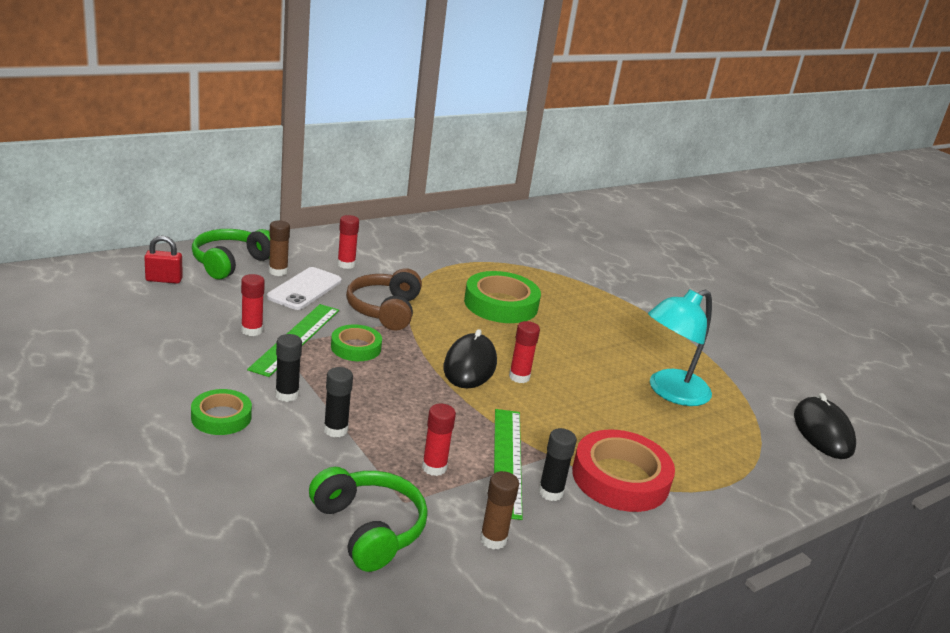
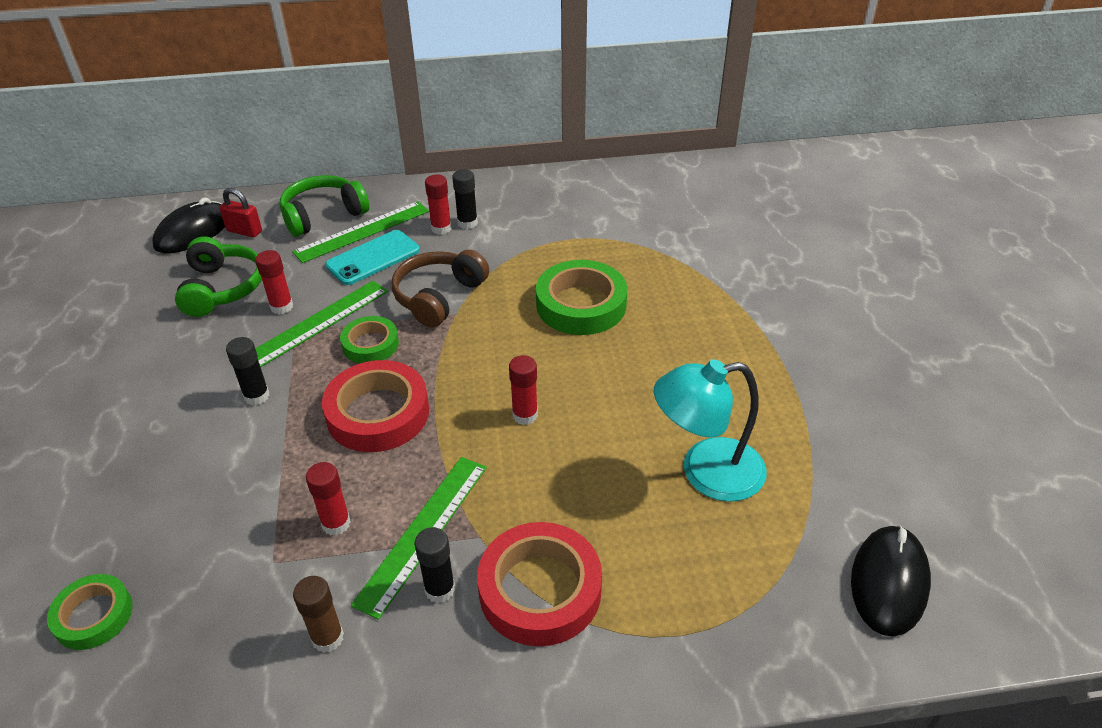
camera: 30 degrees right, 15 degrees up
(221, 417) = (176, 413): green tape -> green tape (93, 615)
(278, 271) = (362, 231): brown glue stick -> green ruler
(304, 289) = (373, 258): white phone -> turquoise phone
(335, 430) = (272, 451): black glue stick -> black glue stick (467, 223)
(368, 529) = (212, 588): green headphones -> green headphones (222, 288)
(403, 391) = (378, 413): none -> red tape
(470, 365) = (478, 389): black mouse -> black mouse (193, 232)

